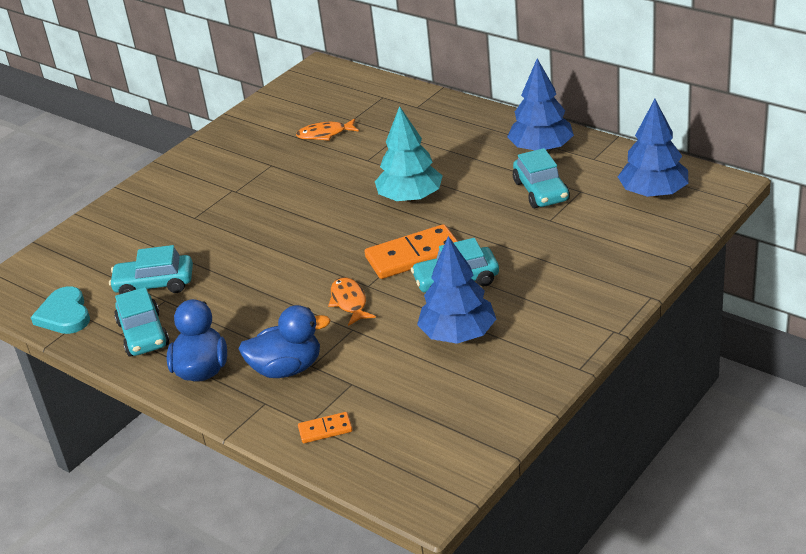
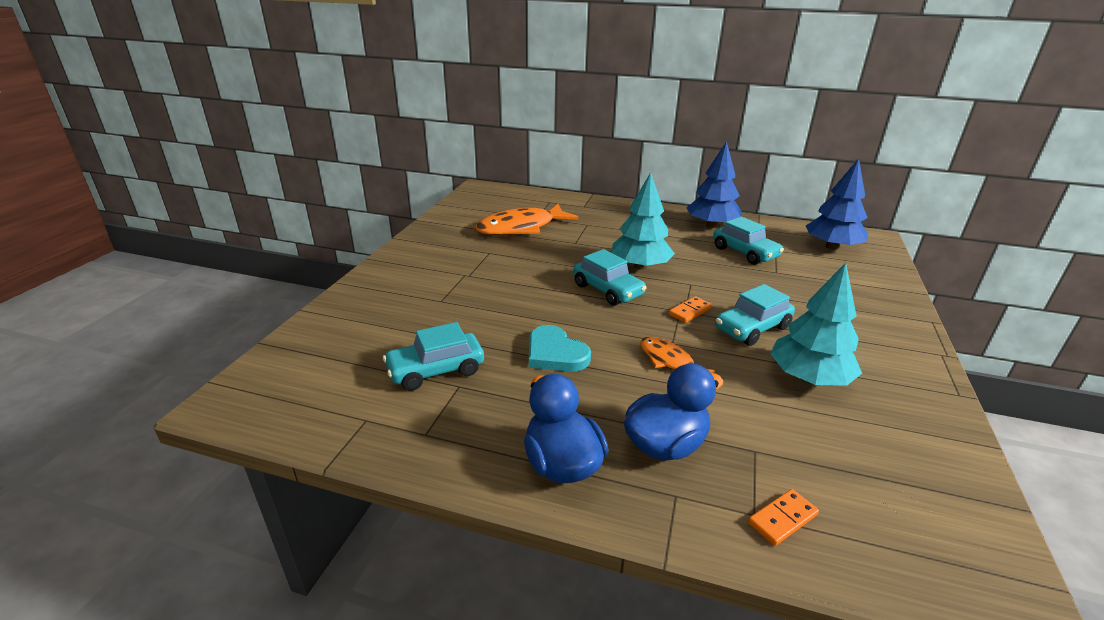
camera: 25 degrees left, 5 degrees down
(64, 315) = (336, 421): turquoise heart -> turquoise heart (555, 353)
(143, 334) = (456, 430): turquoise car -> turquoise car (608, 290)
(325, 134) = (521, 228): orange fish -> orange fish, size x1.89
(413, 256) = (690, 311): orange domino -> orange domino, size x0.50
(458, 334) = (809, 378): blue tree -> turquoise tree

